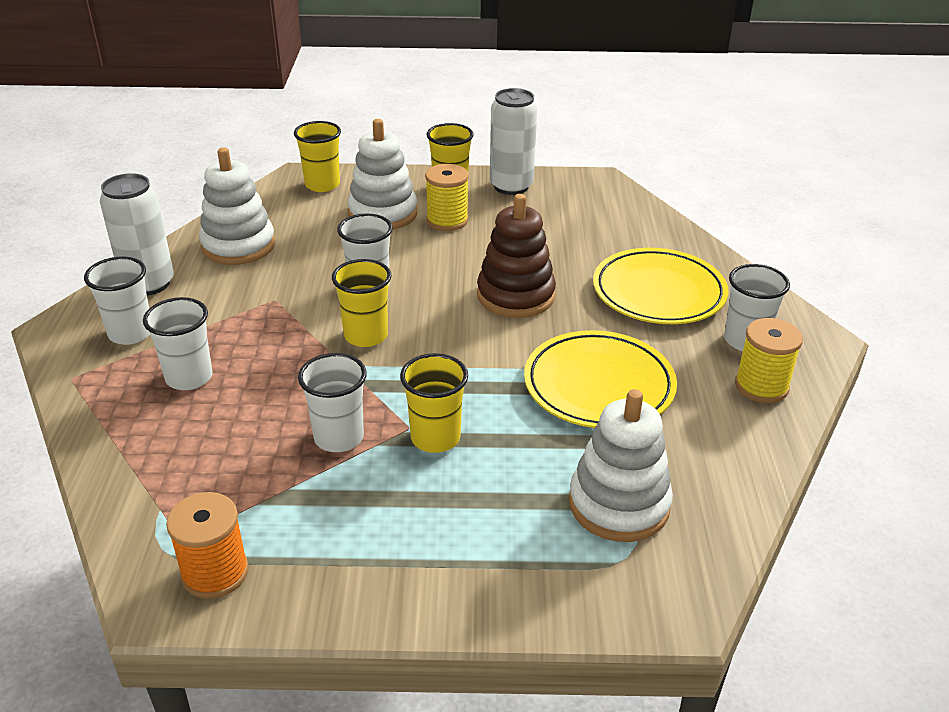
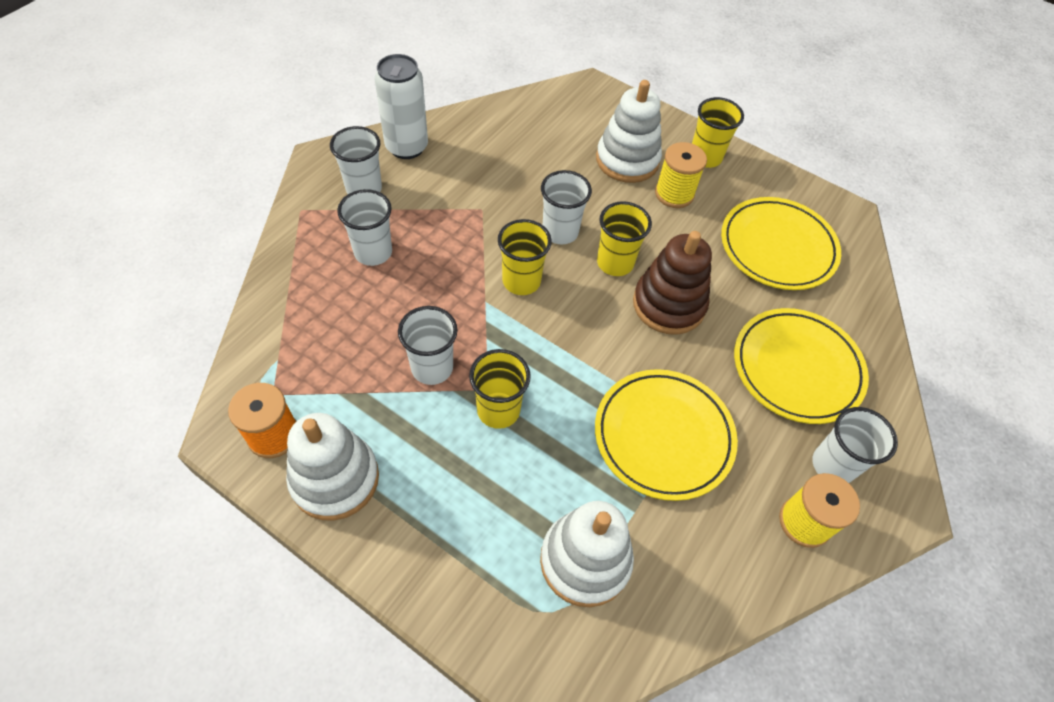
camera: 30 degrees right, 20 degrees up
(238, 246) = (494, 140): white stacking toy -> white stacking toy (335, 479)
(322, 185) = (602, 105): yellow cup -> yellow cup (615, 263)
(511, 186) = (759, 182): white can -> none
(567, 222) = (777, 247): none -> yellow plate

